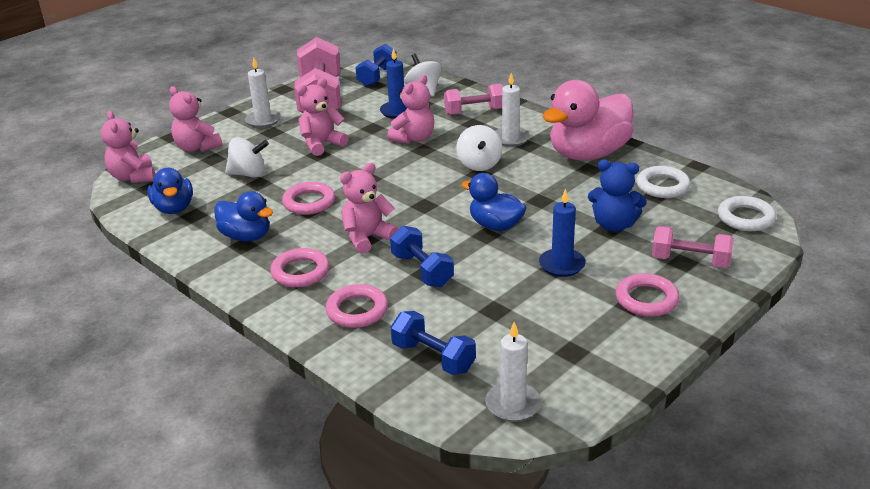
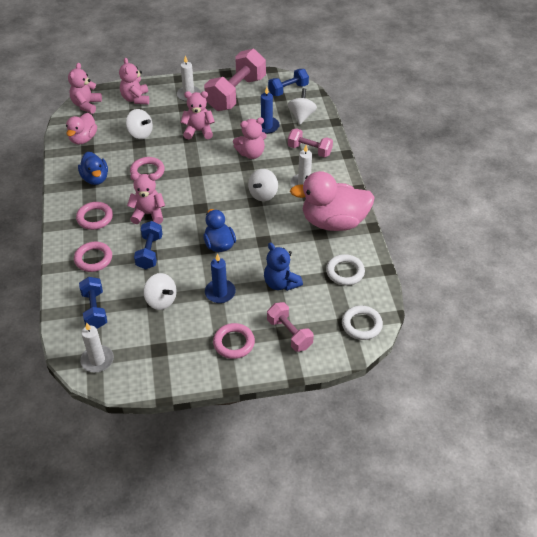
camera: 35 degrees right, 15 degrees up
(174, 208) = (83, 139): blue duck -> pink duck
(504, 306) = (161, 300): none -> white spinning top

